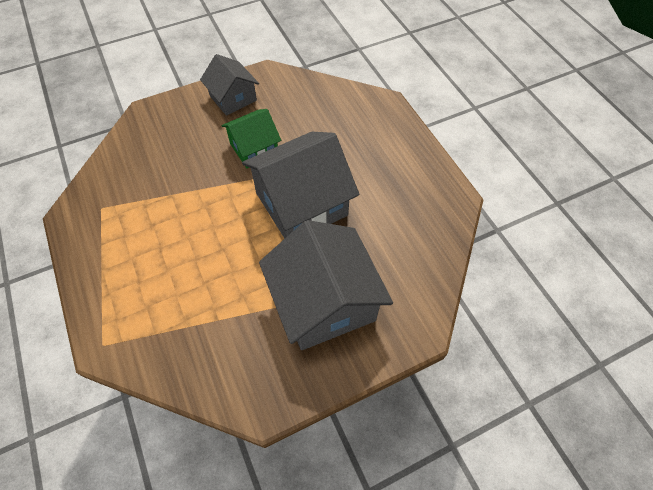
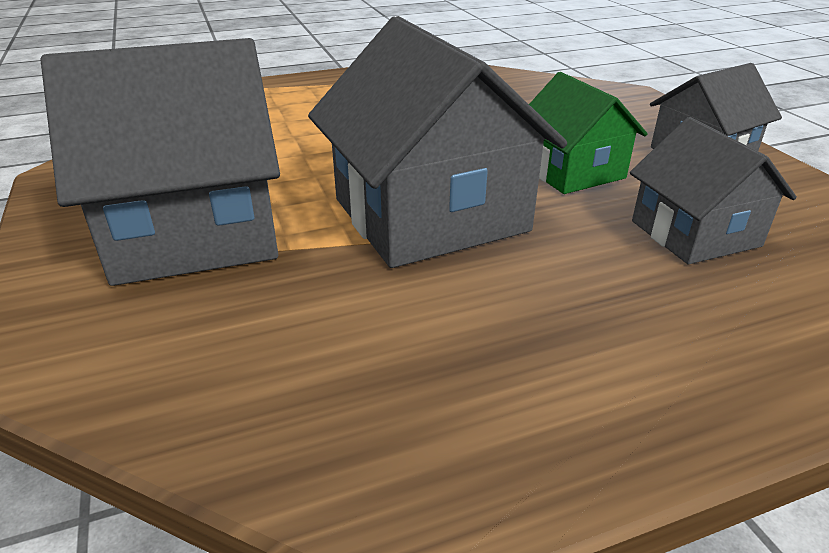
camera: 95 degrees right, 25 degrees down
(310, 116) = (695, 233): none -> grey house

